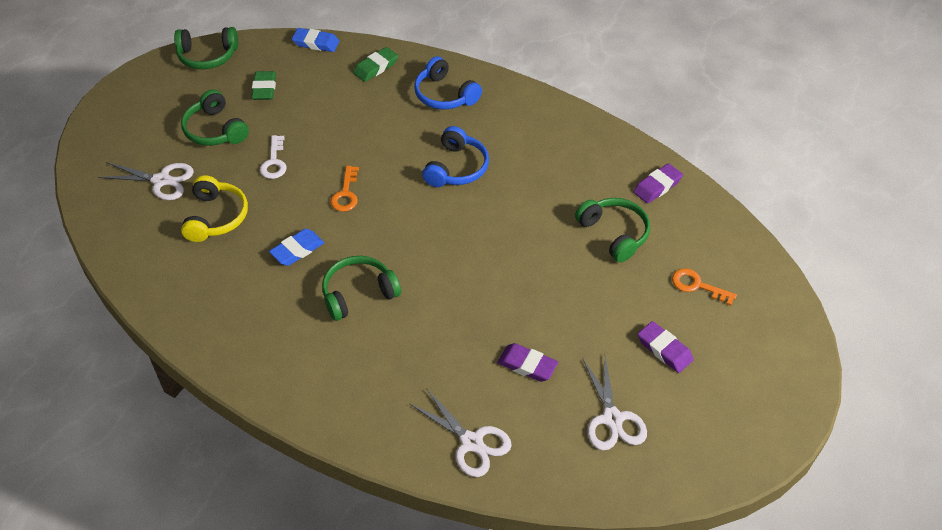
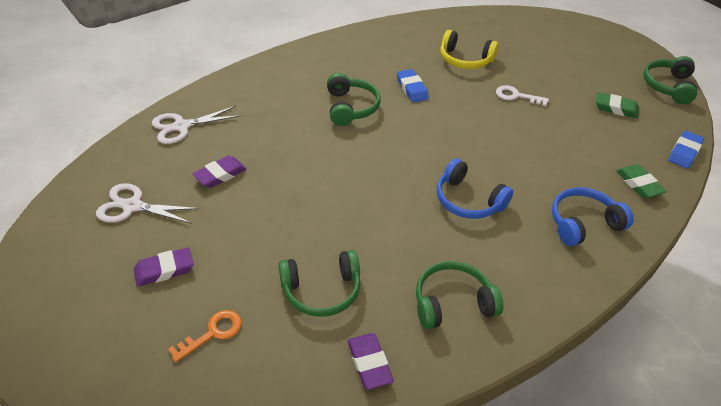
camera: 110 degrees right, 5 degrees down
(161, 180) = (514, 43): white scissors -> none
(215, 130) = (566, 75): green headphones -> green headphones (452, 303)
(346, 194) = (462, 125): orange key -> none

